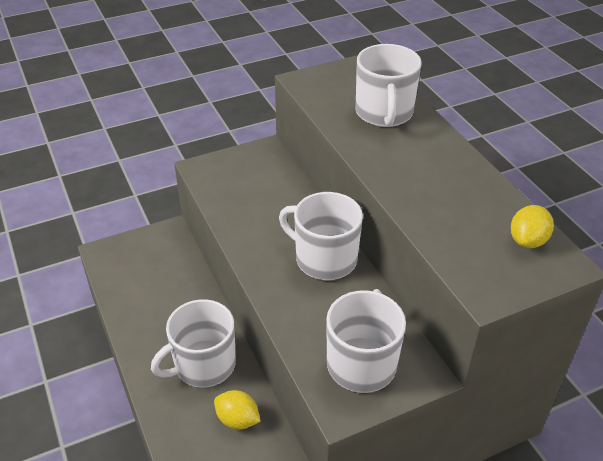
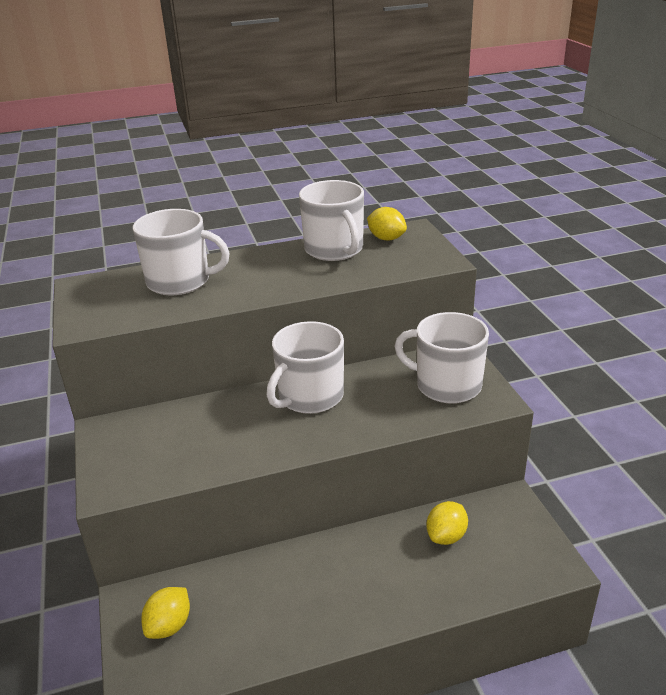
camera: 80 degrees left, 10 degrees down
(148, 256) = (169, 625): none -> yellow lemon
(203, 364) = (370, 564): white mug -> white mug (334, 249)

